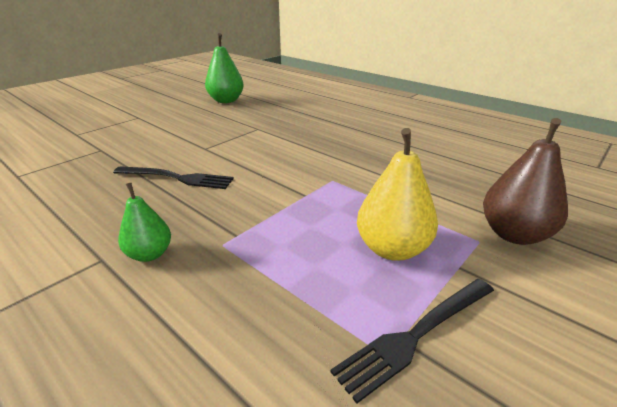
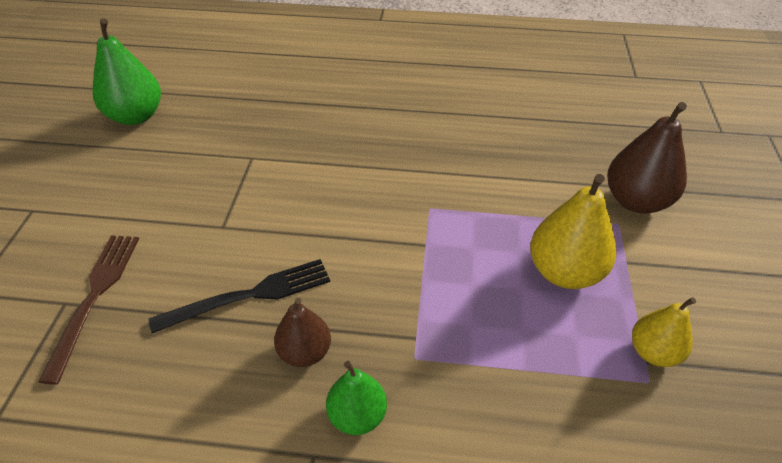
camera: 35 degrees left, 15 degrees up
(115, 152) = (95, 295): none -> brown fork
(167, 212) = (305, 352): none -> brown pear
(415, 336) = (653, 352): black fork -> yellow pear

